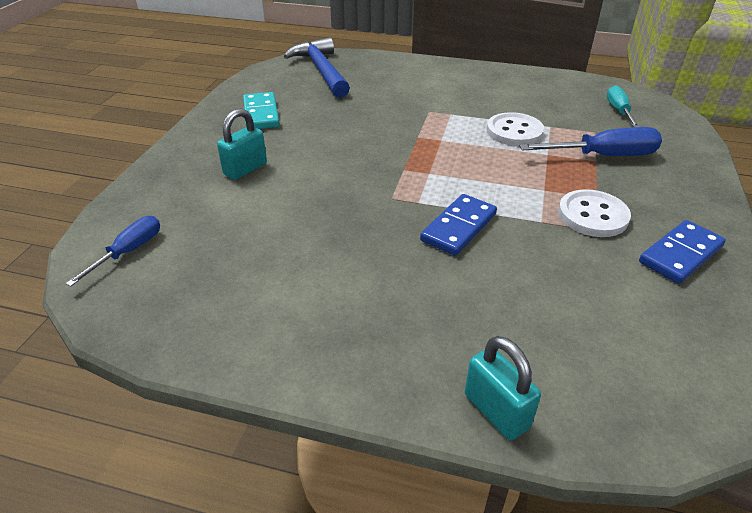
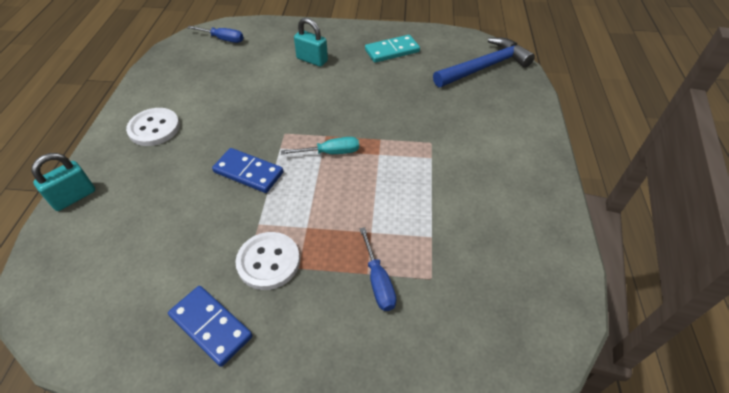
camera: 80 degrees right, 10 degrees up
(514, 131) = (410, 206): white button -> white button (154, 128)
(603, 156) = (378, 281): blue screwdriver -> blue screwdriver, size x0.63
(618, 111) = (495, 310): turquoise screwdriver -> turquoise screwdriver (330, 152)

